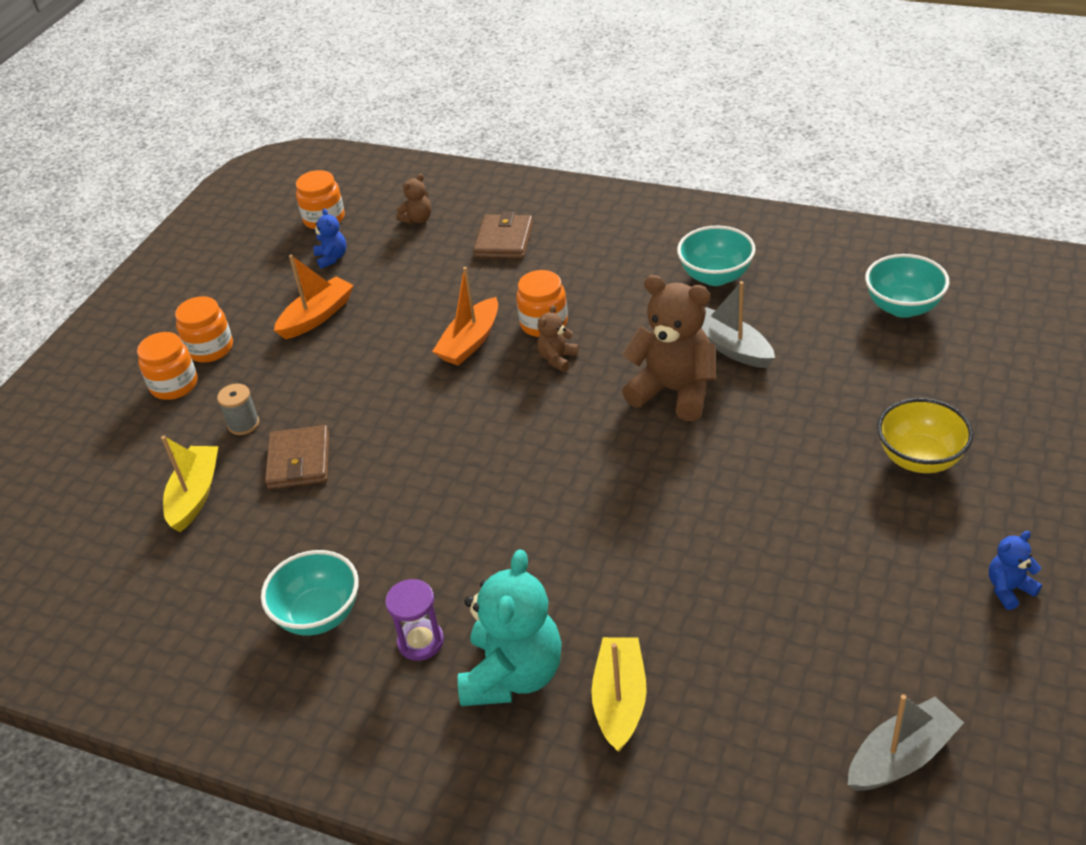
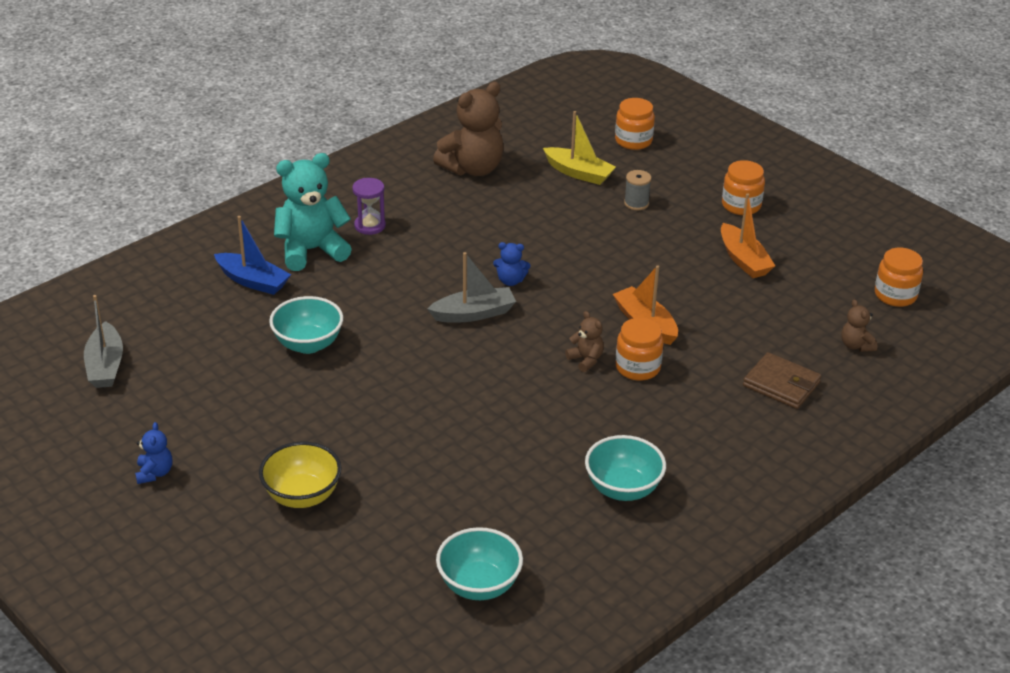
camera: 110 degrees right, 5 degrees down
(174, 385) = (708, 184): orange jar -> orange jar (633, 141)
(299, 461) = (575, 217): brown wallet -> none
(319, 614) = (428, 196): turquoise bowl -> turquoise bowl (308, 344)
(332, 258) = (826, 285): blue teddy bear -> blue teddy bear (510, 281)
(513, 674) = (311, 250): turquoise teddy bear -> turquoise teddy bear turned 120 degrees clockwise
(620, 700) = (253, 281): yellow boat -> blue boat
(674, 391) = (493, 404): brown teddy bear -> brown teddy bear (473, 168)
(731, 347) = (517, 455): grey boat -> grey boat (474, 314)

